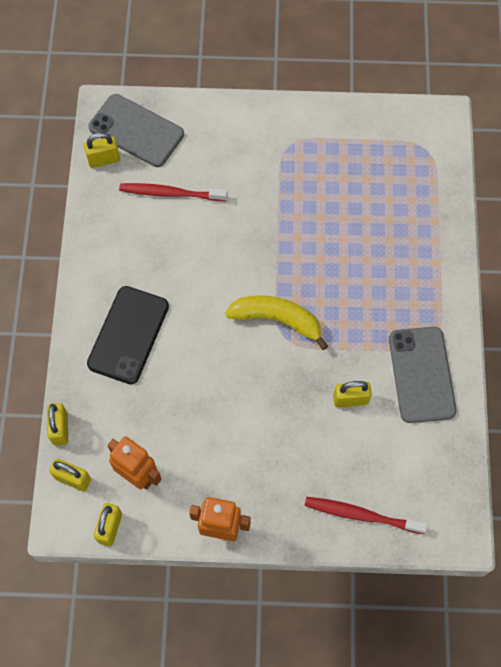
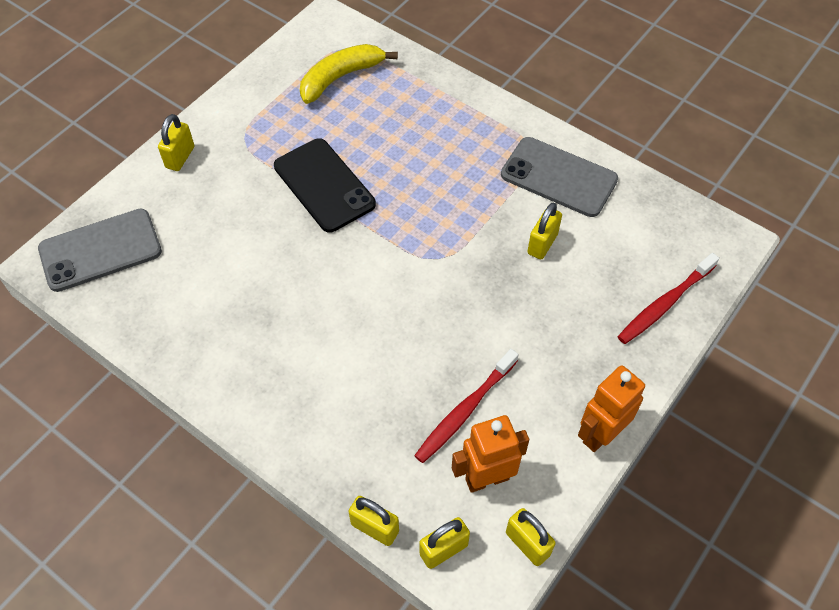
camera: 55 degrees left, 10 degrees down
(104, 160) = (102, 298): yellow padlock -> yellow padlock (180, 157)
(128, 335) = (321, 393): black phone -> black phone (324, 185)
(170, 193) = (199, 262): red toothbrush -> red toothbrush (464, 411)
(277, 319) = (414, 253): yellow banana -> yellow banana (340, 77)

